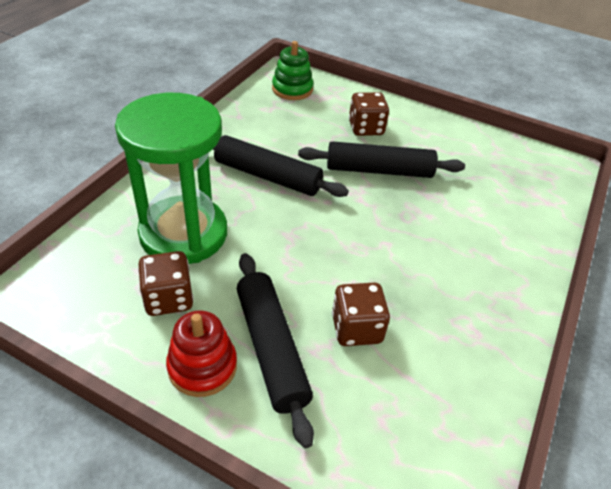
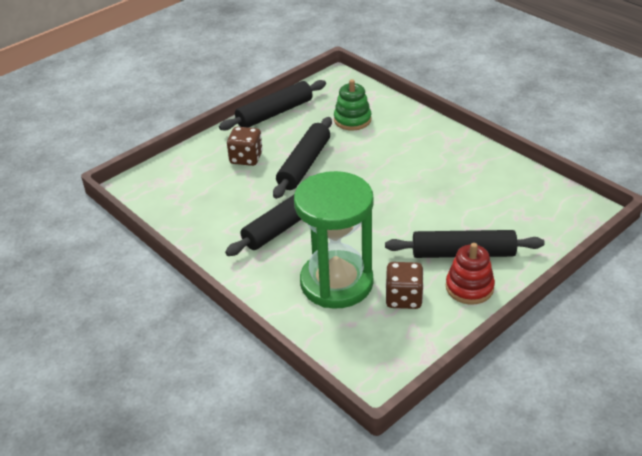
camera: 65 degrees left, 5 degrees down
(292, 89) = (163, 188): green stacking toy -> green stacking toy (352, 120)
(356, 328) = (457, 212): brown dice -> none
(457, 132) = (275, 113): none -> black rolling pin

